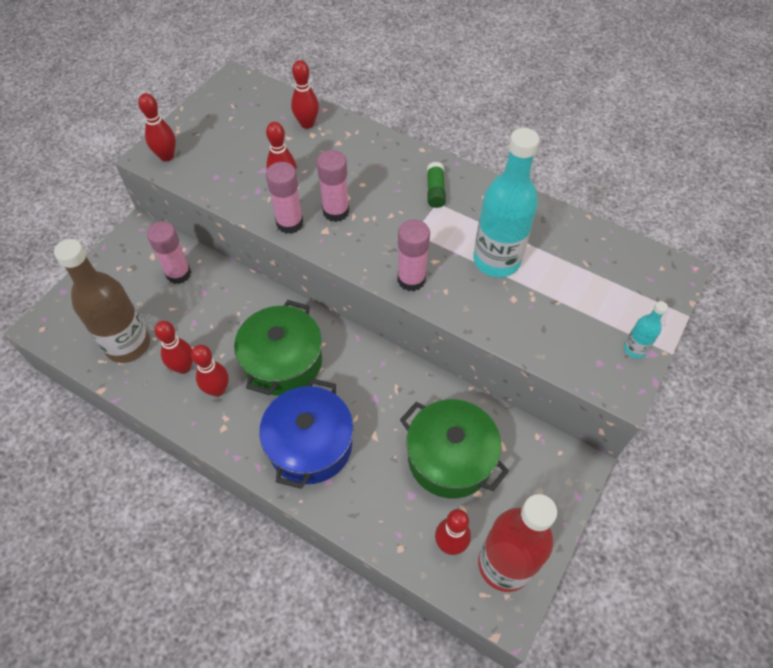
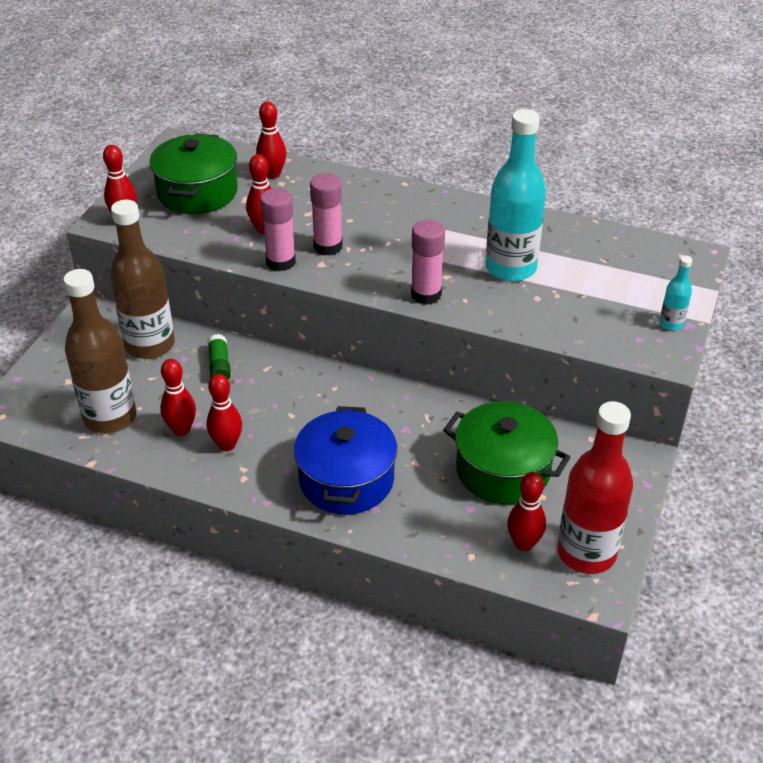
camera: 10 degrees left, 15 degrees down
(178, 274) = (150, 345): pink glue stick -> brown bottle
(283, 362) = (294, 410): green pot -> green pot (197, 192)
(435, 191) = (429, 217): green glue stick -> green glue stick (219, 365)

